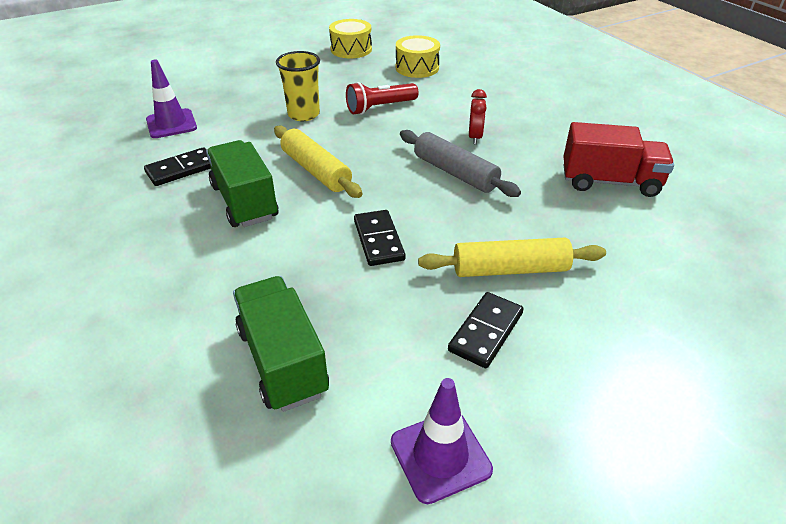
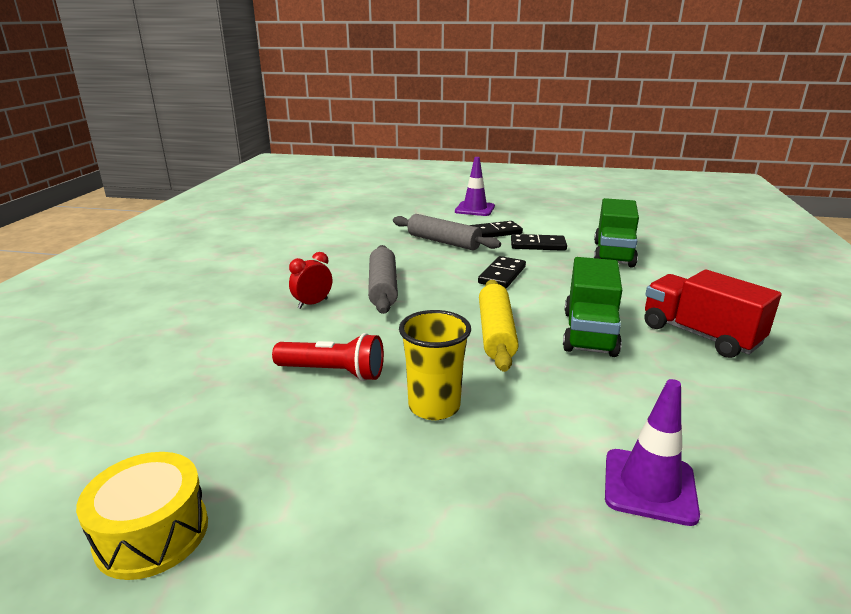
camera: 140 degrees left, 15 degrees down
(181, 169) = (649, 393): black domino -> black domino (538, 245)
(417, 68) = (170, 415): yellow drum -> none
(440, 455) = (560, 219): purple traffic cone -> purple traffic cone (474, 209)
(510, 269) = (443, 242): yellow rolling pin -> grey rolling pin
(610, 182) = (300, 249): red truck -> red truck (699, 335)

